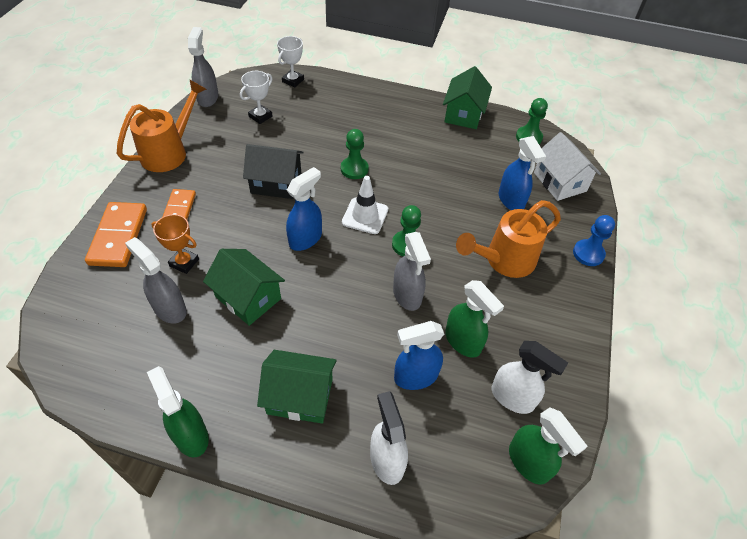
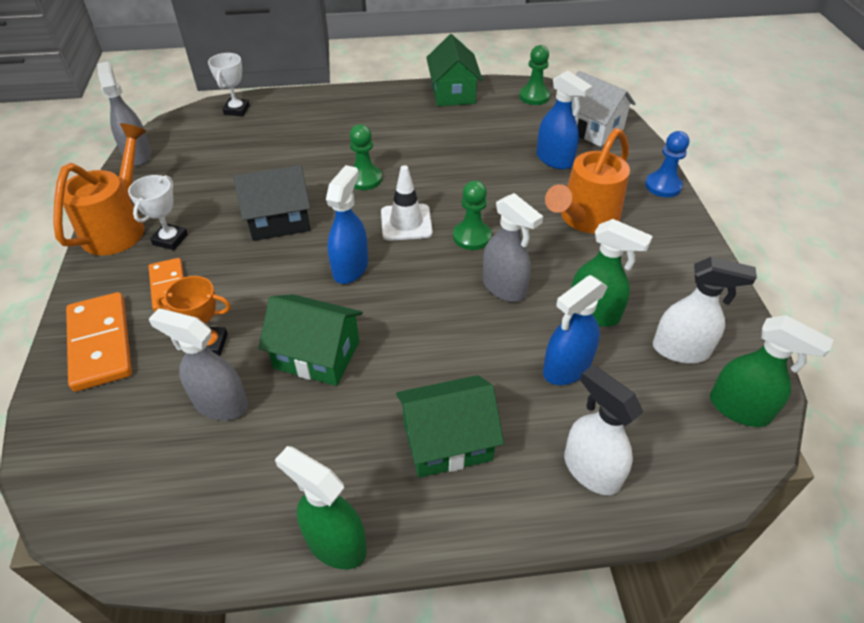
camera: 20 degrees left, 5 degrees down
(260, 116) = (217, 156): white trophy -> white trophy (170, 239)

